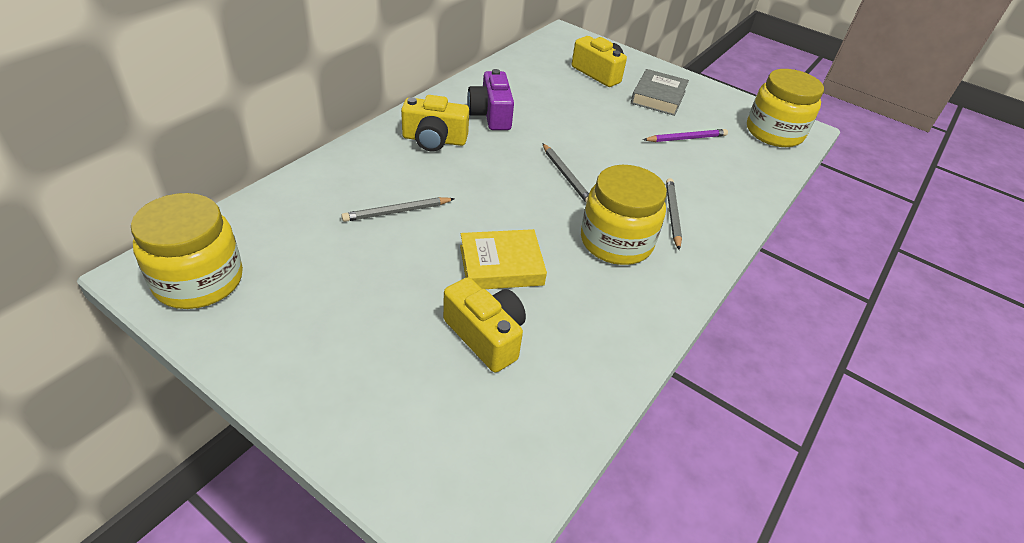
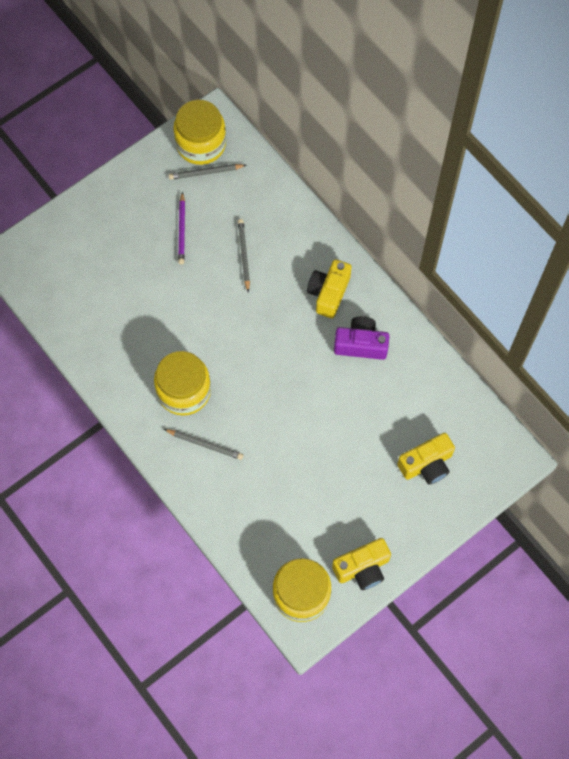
camera: 110 degrees right, 25 degrees up
(486, 336) = (121, 287): yellow camera -> yellow camera (362, 568)
(501, 265) = (177, 309): yellow book -> none
(566, 176) = (265, 380): grey pencil -> grey pencil (205, 173)
(658, 97) = (376, 507): grey book -> none
(686, 138) = (303, 503): purple pencil -> purple pencil (182, 230)

